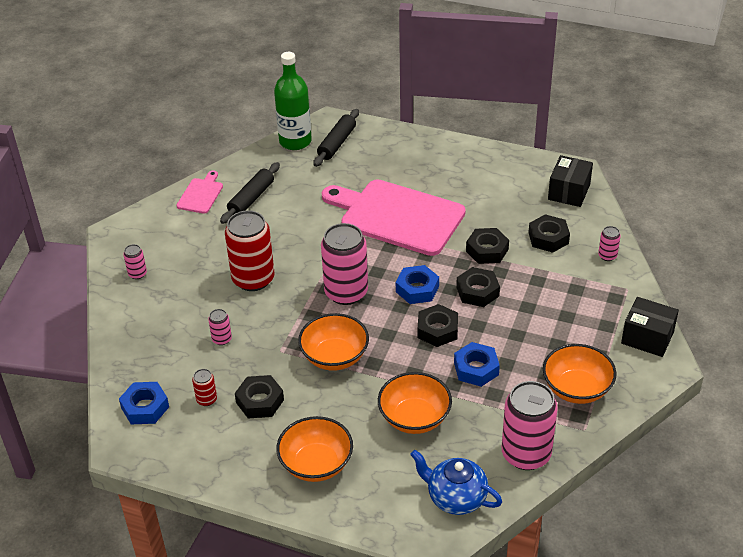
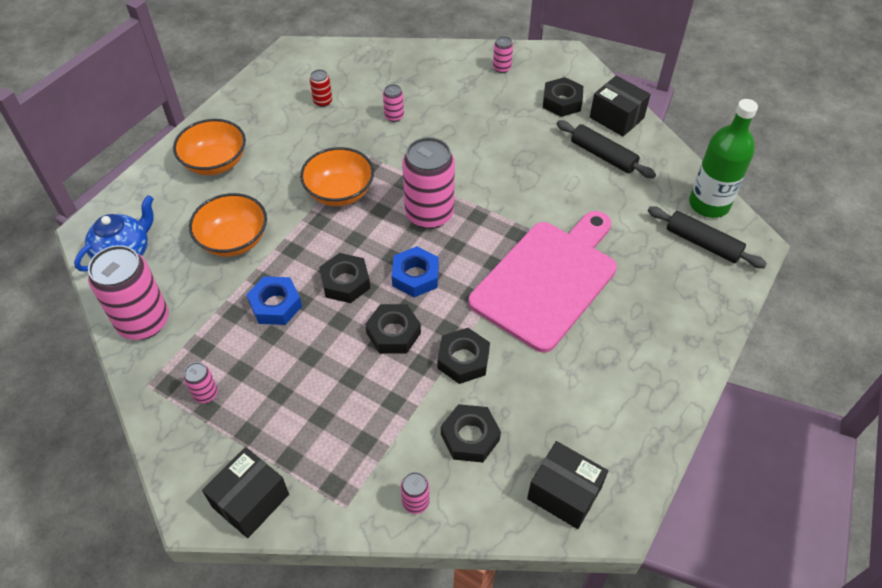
camera: 100 degrees right, 10 degrees up
(145, 407) = (330, 65): blue nut -> none
(201, 194) = (616, 118): pink cutting board -> black box
(253, 279) = (471, 145): red can -> none
(260, 401) = (305, 134): black nut -> black nut (562, 102)
(576, 389) = (205, 394): orange bowl -> pink can

